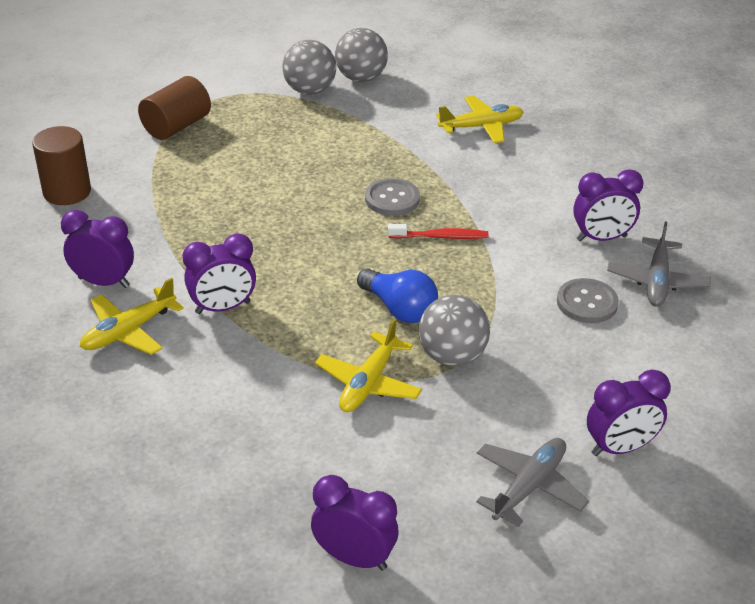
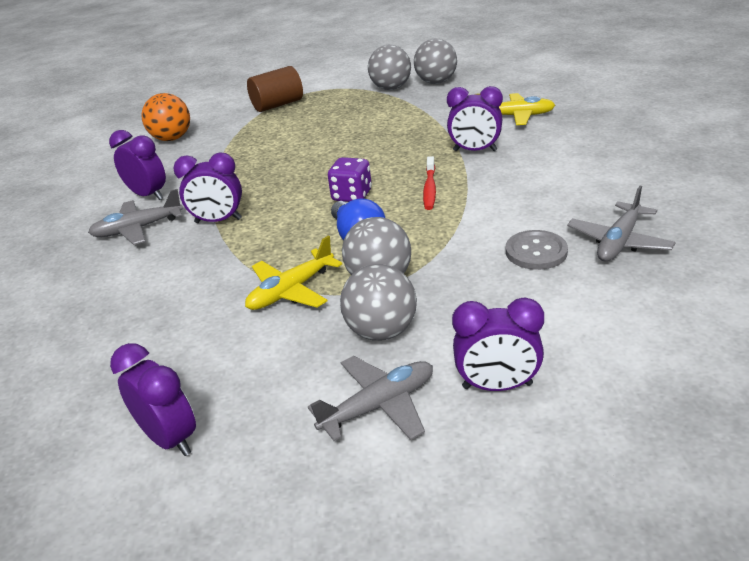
camera: 25 degrees right, 5 degrees down
(67, 192) = (172, 138): brown cylinder -> orange ball
(128, 331) = (137, 229): yellow plane -> grey plane
(359, 255) = (352, 195): none -> purple dice
(392, 199) = (406, 159): grey button -> none
(440, 237) = (429, 188): red toothbrush -> red toothbrush turned 75 degrees clockwise
(487, 412) = (381, 331): none -> grey ball
(601, 238) = (580, 202): purple clock -> purple clock (475, 150)

